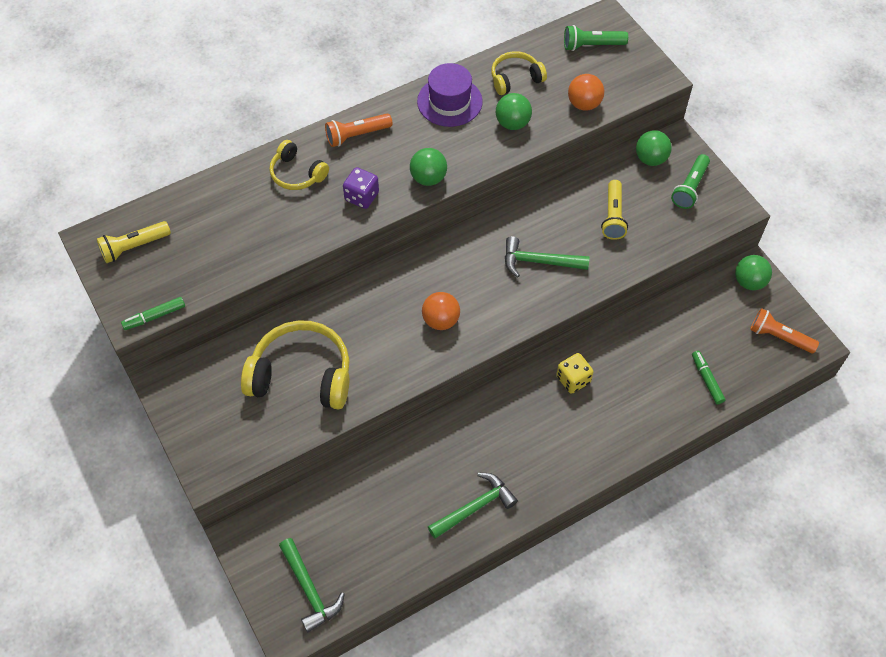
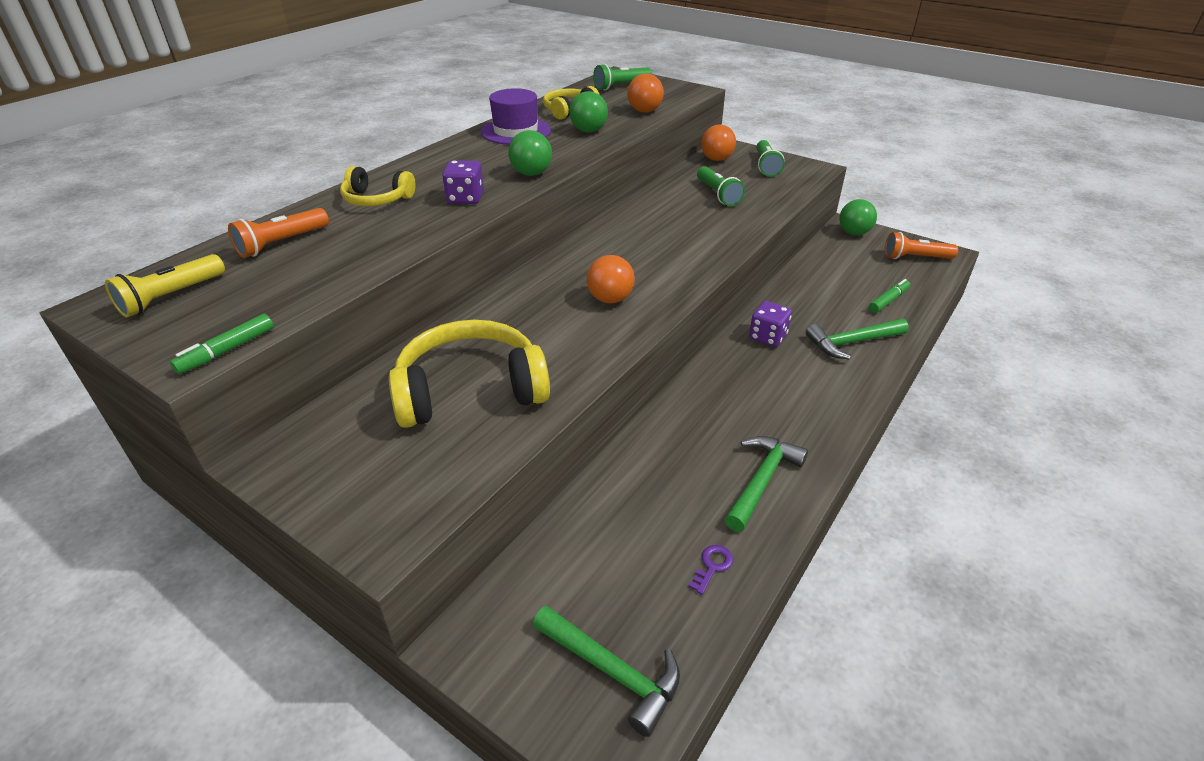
camera: 25 degrees left, 20 degrees down
(357, 135) = (431, 165): orange flashlight -> orange flashlight (281, 243)
(403, 553) = (712, 566): none -> purple key
(538, 262) = (676, 235): green hammer -> green hammer (852, 343)
(573, 379) = (767, 337): yellow dice -> purple dice
(613, 216) = (718, 194): yellow flashlight -> green flashlight
(650, 159) = (716, 159): green ball -> orange ball
(706, 379) = (888, 301): green marker -> green marker turned 90 degrees clockwise

